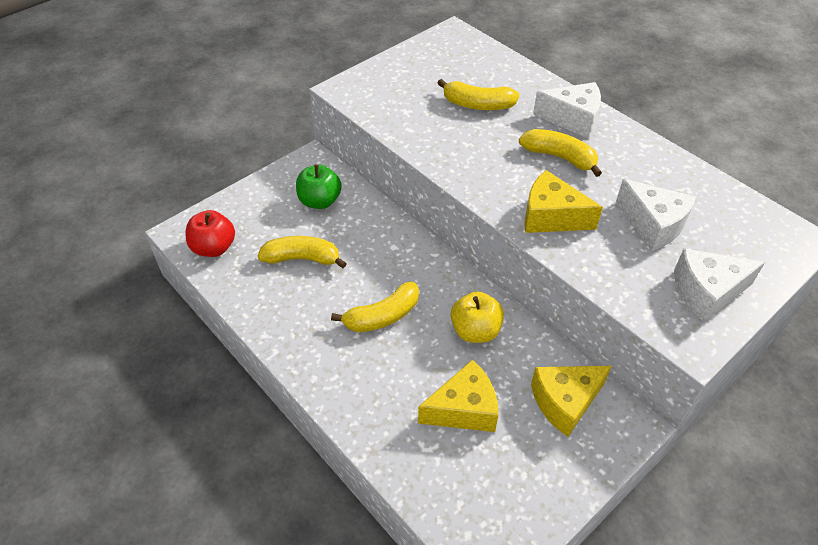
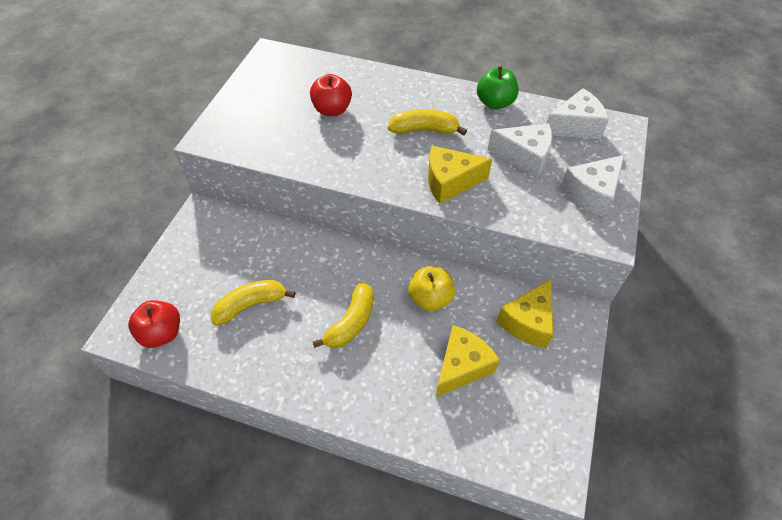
camera: 30 degrees left, 5 degrees up
(320, 201) = (233, 246): green apple -> green apple (495, 103)
(478, 105) = (332, 110): yellow banana -> red apple
(572, 119) = (413, 94): white cheese -> white cheese (575, 126)

